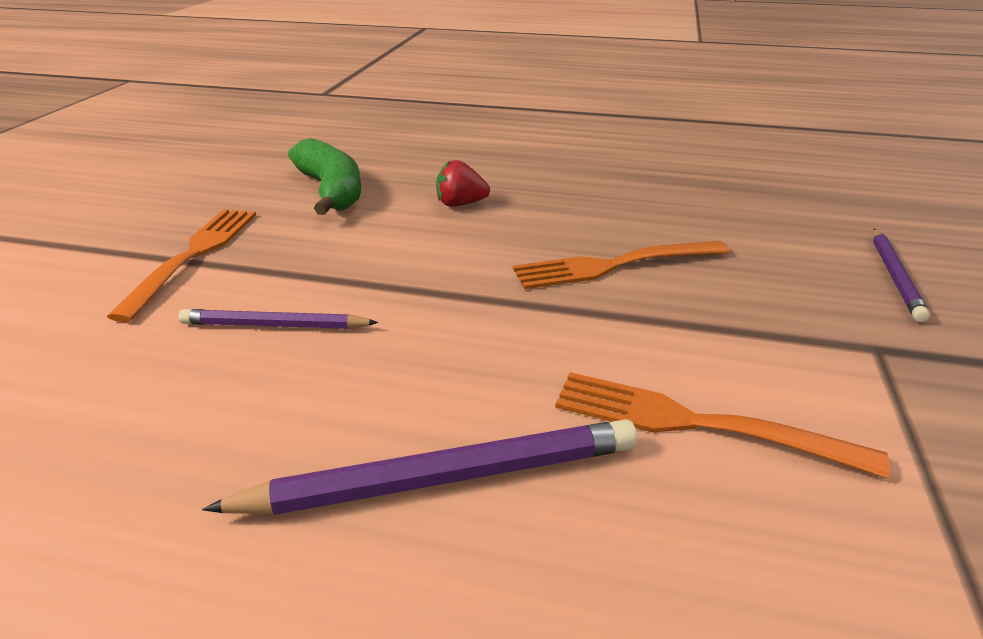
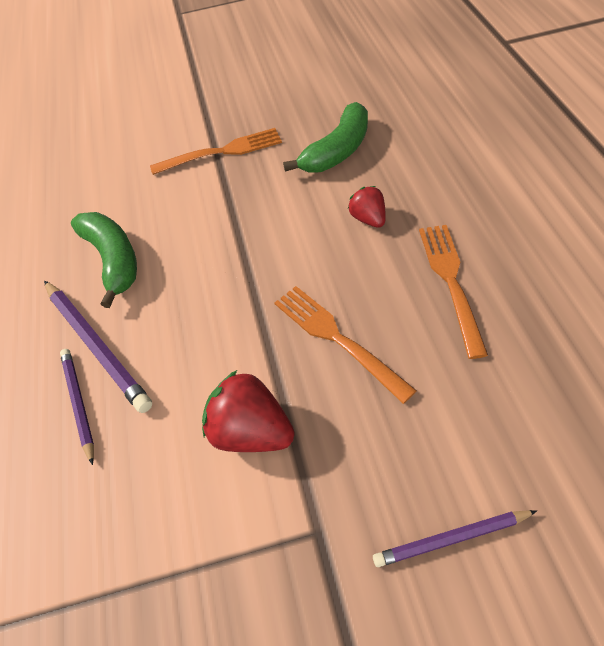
camera: 70 degrees right, 20 degrees up
(262, 411) = (113, 260): none -> green banana
(274, 325) = (177, 223): purple pencil -> purple pencil (78, 403)
(697, 424) = (179, 438): orange fork -> orange fork (451, 282)
(717, 357) = (251, 431): none -> red strawberry

